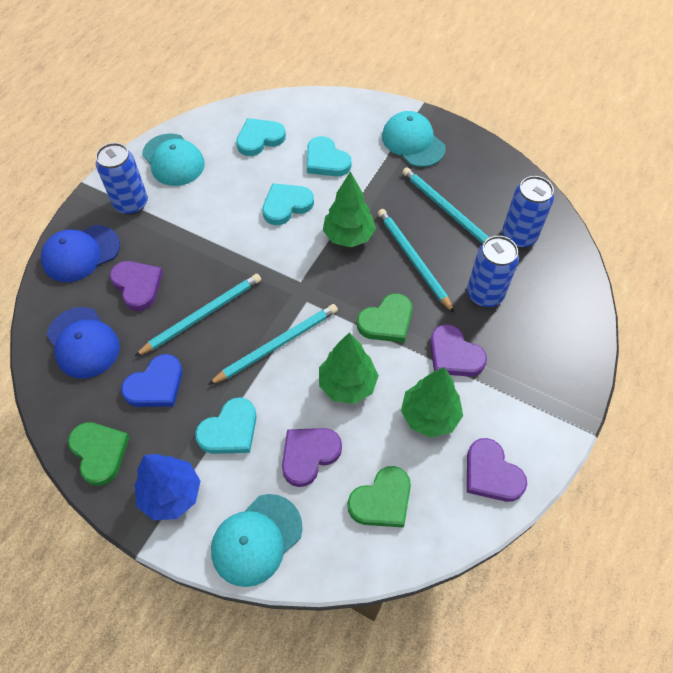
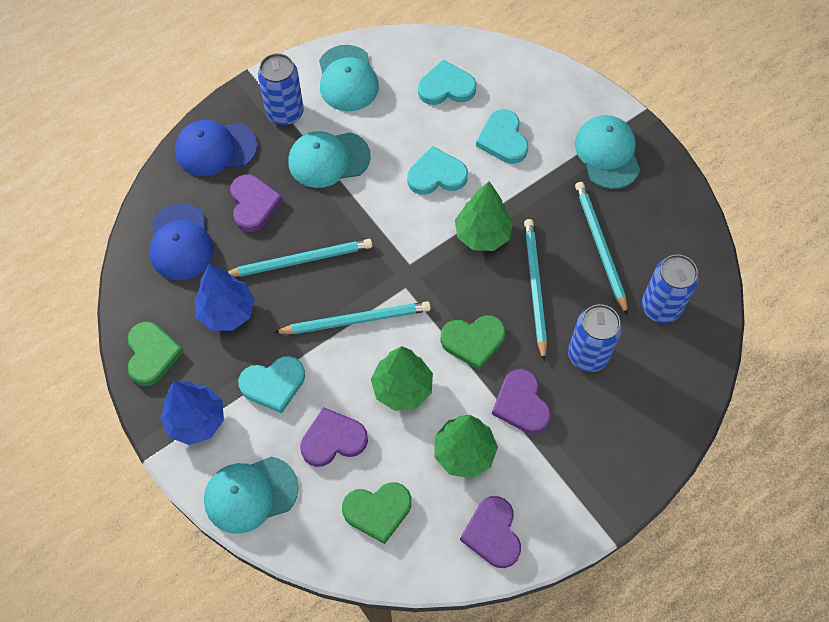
camera: 25 degrees right, 5 degrees up
(156, 385) = (227, 312): blue heart -> blue tree
(188, 226) = (328, 159): none -> turquoise cap

